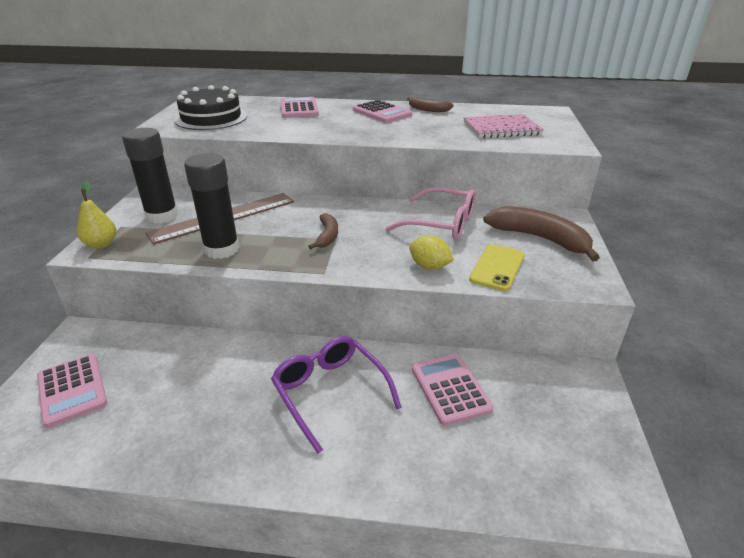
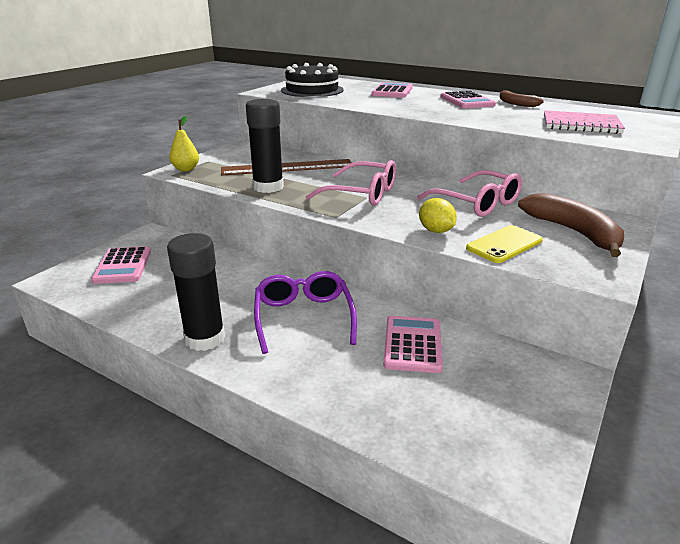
camera: 25 degrees right, 5 degrees down
(162, 216) = (242, 159): black glue stick -> black glue stick (205, 338)
(327, 236) = (361, 193): brown banana -> pink glasses

